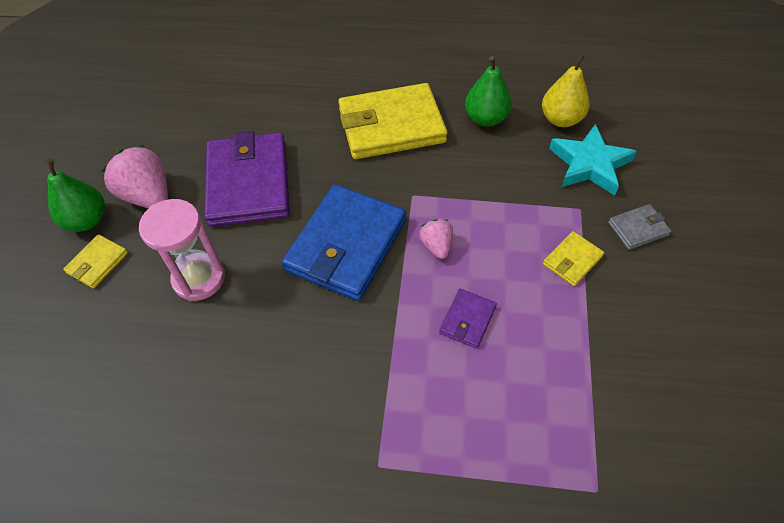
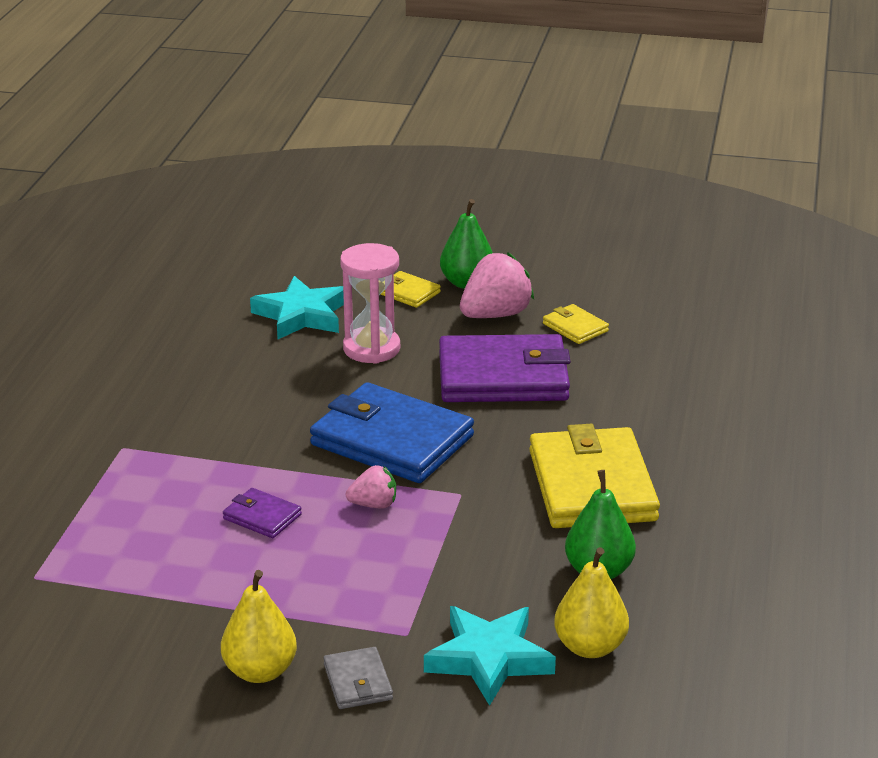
camera: 95 degrees right, 25 degrees down
(129, 347) = (301, 315): none -> turquoise star
(572, 260) = (321, 611): yellow wallet -> yellow wallet (575, 327)
(650, 287) = (260, 671): none -> yellow pear

